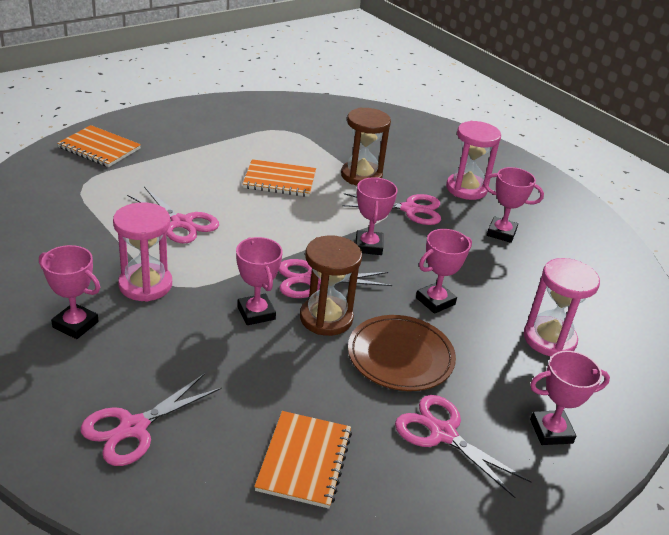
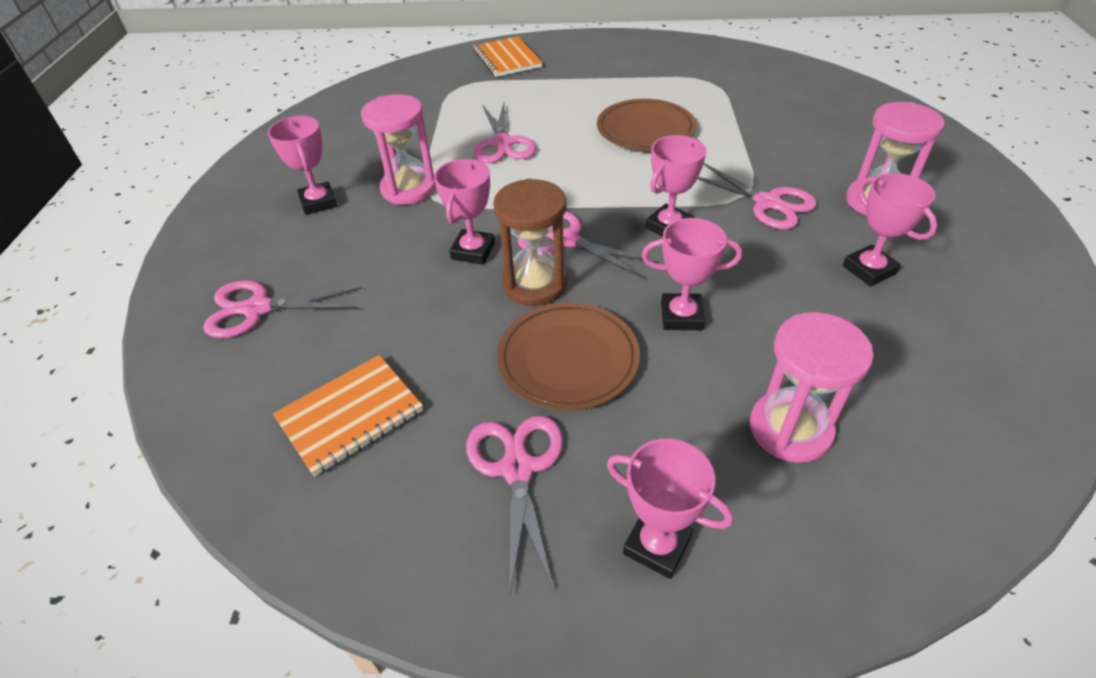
camera: 45 degrees right, 10 degrees up
(279, 180) = (645, 130): orange notebook -> brown plate
(361, 176) = (746, 149): brown hourglass -> none

